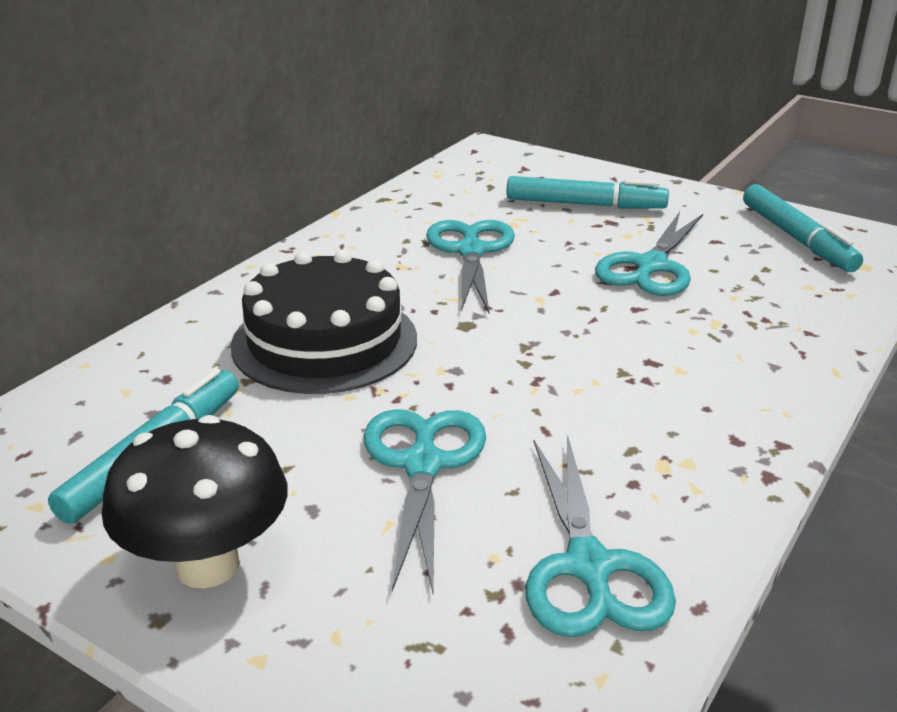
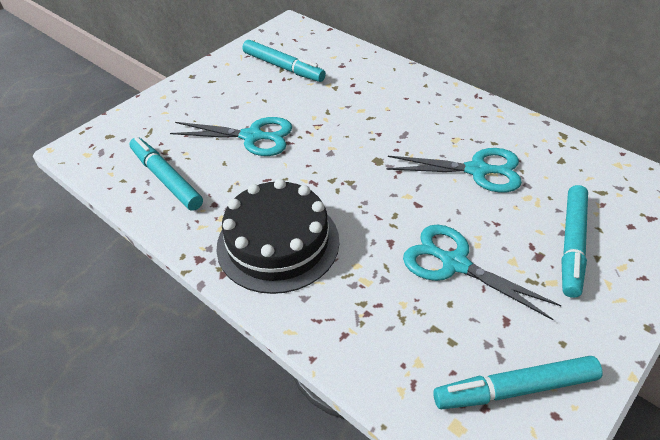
camera: 100 degrees right, 15 degrees up
(207, 565) = (213, 83): black mushroom -> none
(324, 341) = (366, 109): black cake -> black cake (278, 243)
(588, 567) = (166, 179): turquoise scissors -> turquoise marker

